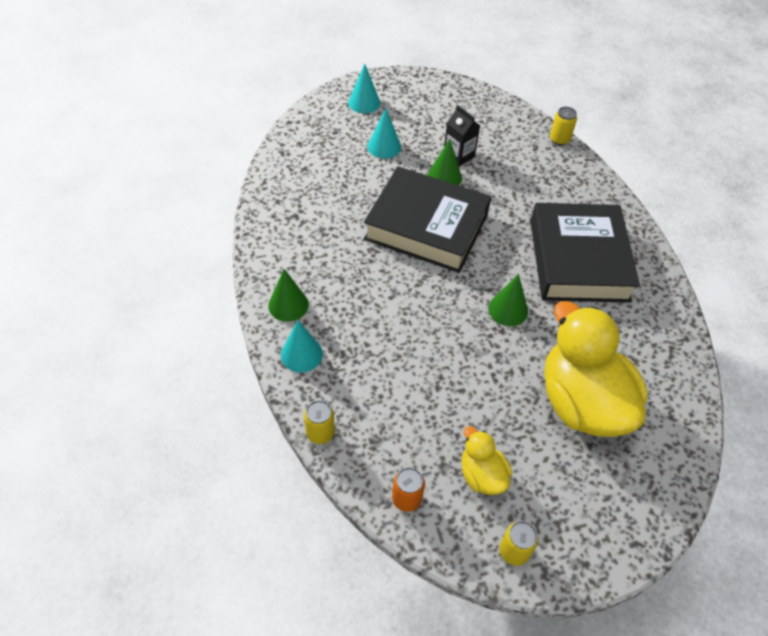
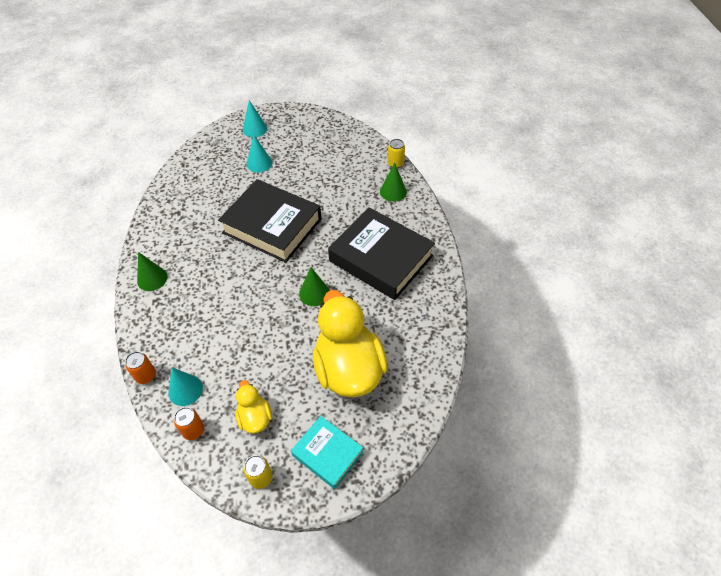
camera: 10 degrees right, 0 degrees up
(301, 354) = (150, 316): turquoise cone -> turquoise cone (185, 390)
(320, 433) = (146, 376): yellow can -> orange can
(444, 177) = (297, 189): green cone -> green cone (393, 191)
(458, 155) = (313, 173): black carton -> none
(578, 260) = (381, 258): black book -> black book turned 60 degrees counterclockwise
(589, 512) = (327, 454): none -> turquoise book

